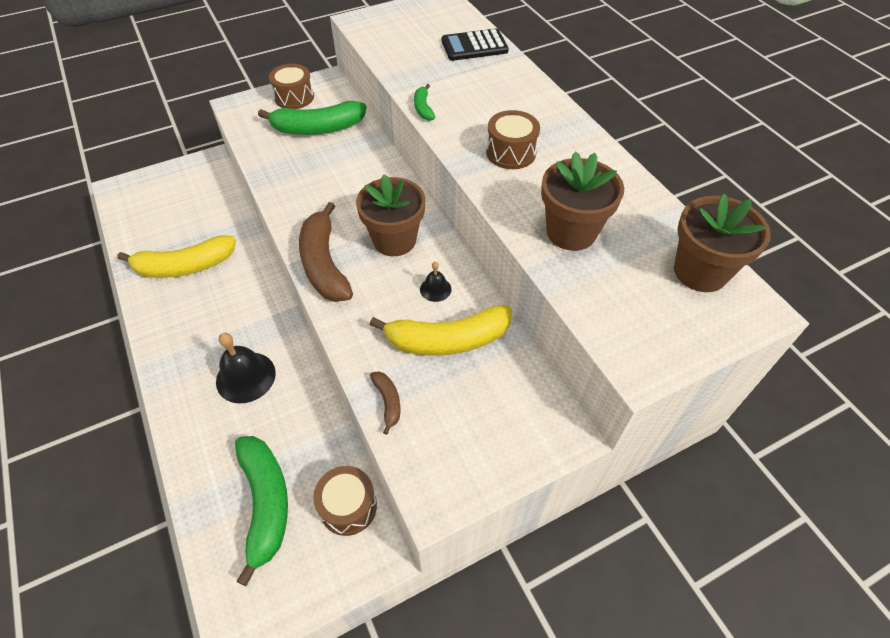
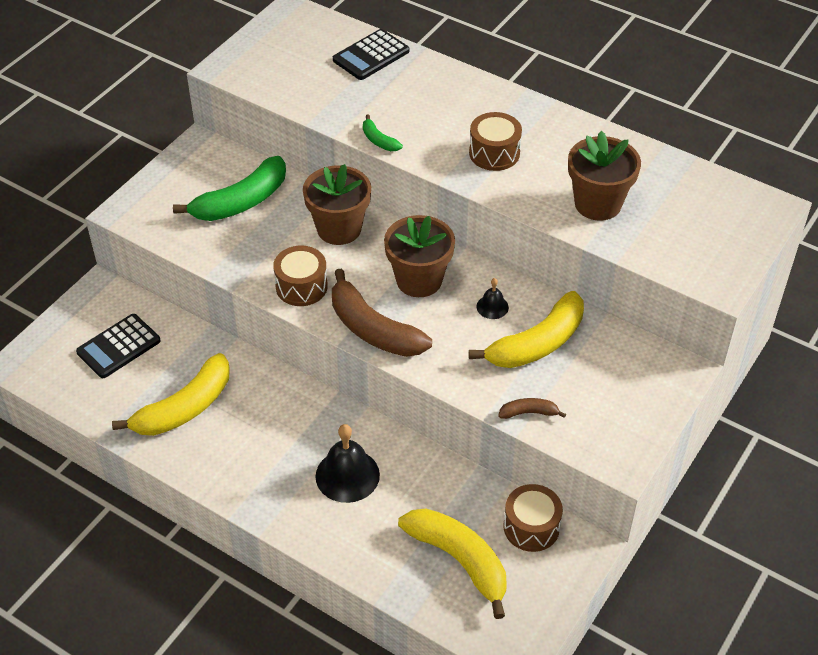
camera: 30 degrees left, 5 degrees down
(185, 204) = (118, 347): none -> black calculator
(265, 502) = (459, 560): green banana -> yellow banana
(294, 97) = (182, 178): brown drum -> brown drum (301, 286)
(388, 401) = (528, 413): brown banana -> brown banana turned 45 degrees counterclockwise
(700, 271) = (715, 195): brown flower pot -> brown flower pot (339, 229)

